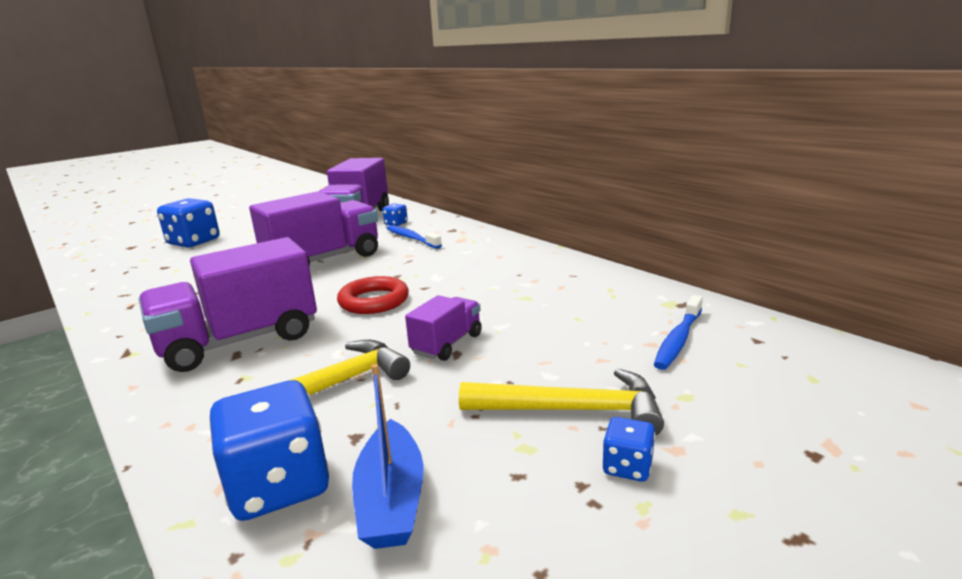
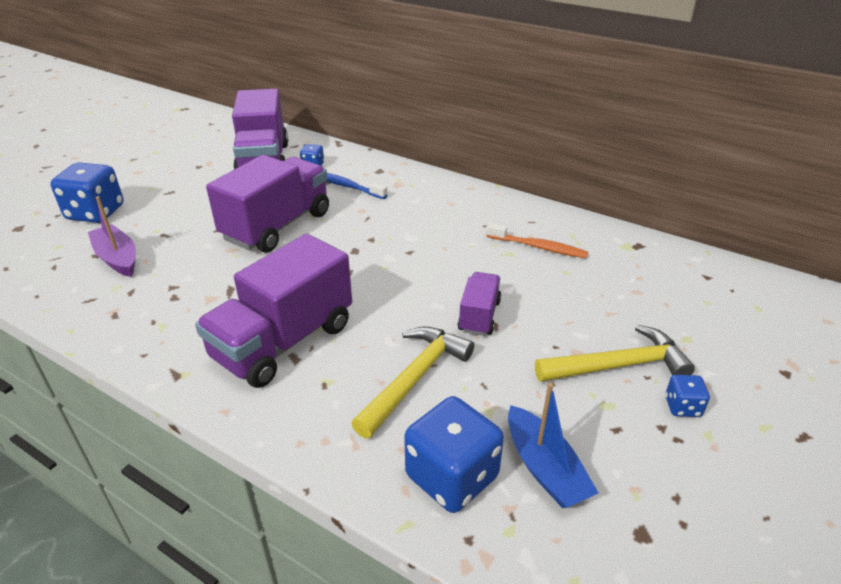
camera: 20 degrees left, 15 degrees up
(176, 270) = (117, 258): none -> purple boat
(374, 301) = (374, 274): red ring -> none
(562, 295) = (538, 247): none -> orange toothbrush
(678, 339) = (654, 284): blue toothbrush -> none

